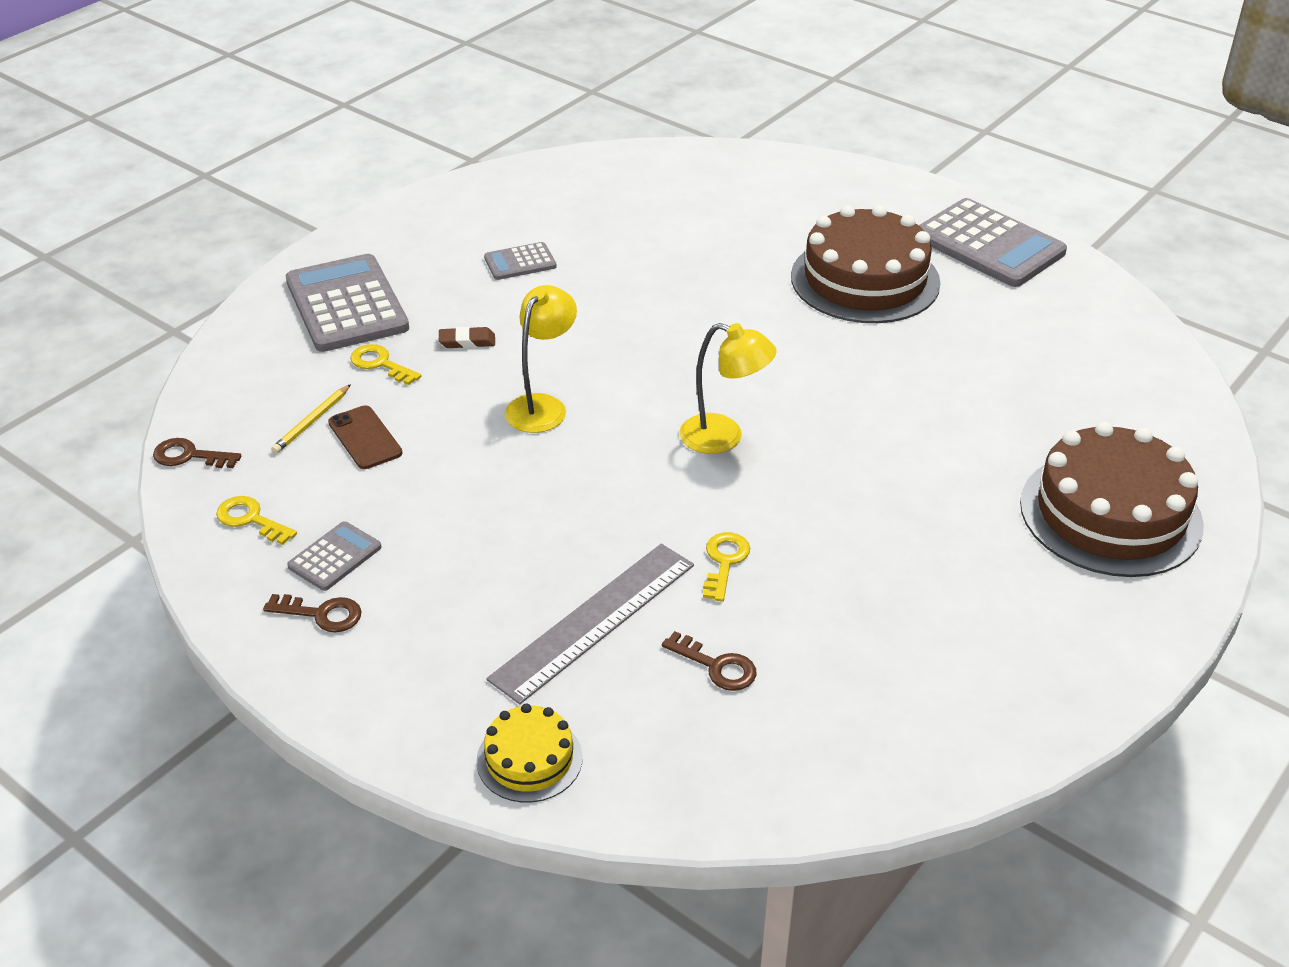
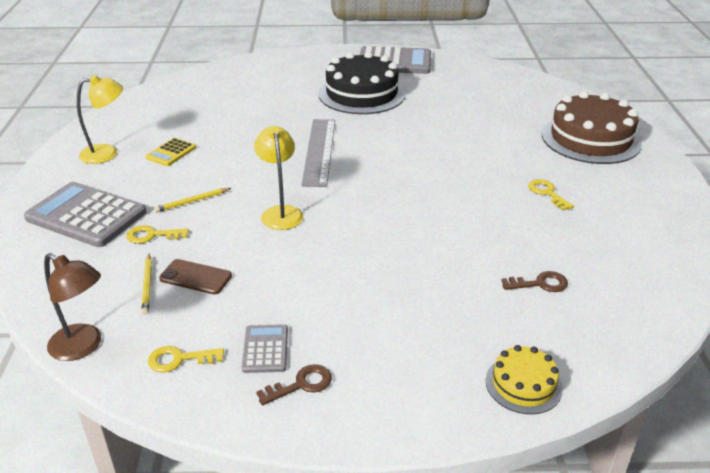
camera: 40 degrees left, 5 degrees down
(190, 456) = (83, 347): brown key -> brown lamp
(467, 341) = (192, 201): brown eraser -> yellow pencil
(520, 262) = (171, 153): grey calculator -> yellow calculator
(593, 620) = (454, 297): grey ruler -> grey ruler (319, 151)
(724, 438) = (394, 184): yellow lamp -> yellow lamp (107, 153)
(724, 562) = (474, 236): yellow key -> yellow key (547, 193)
(865, 280) = (361, 94): brown cake -> black cake

